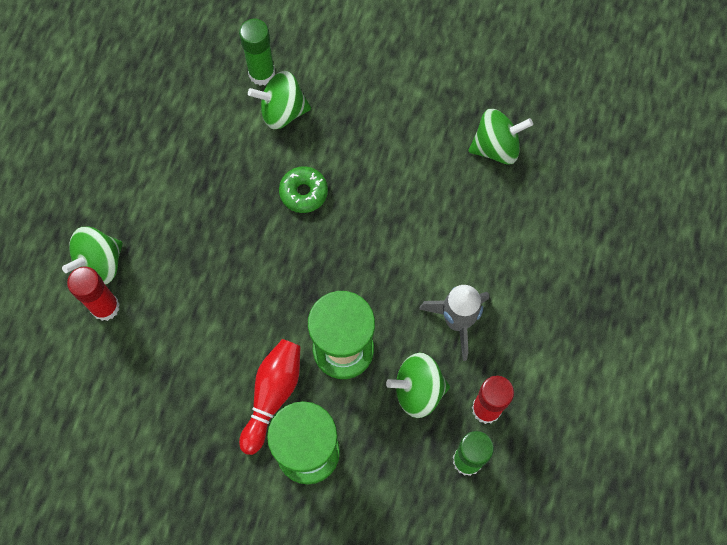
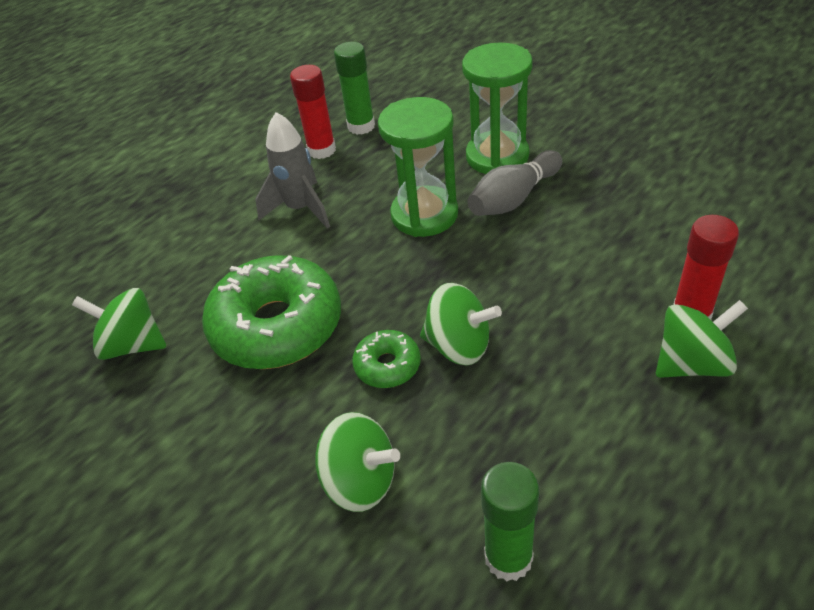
camera: 150 degrees left, 25 degrees down
(261, 73) = (361, 555): green glue stick -> green glue stick (508, 557)
(272, 395) = (514, 198): red bowling pin -> grey bowling pin
(400, 197) = (277, 326): none -> green donut
(418, 390) = (372, 173): green spinning top -> green spinning top (459, 346)

